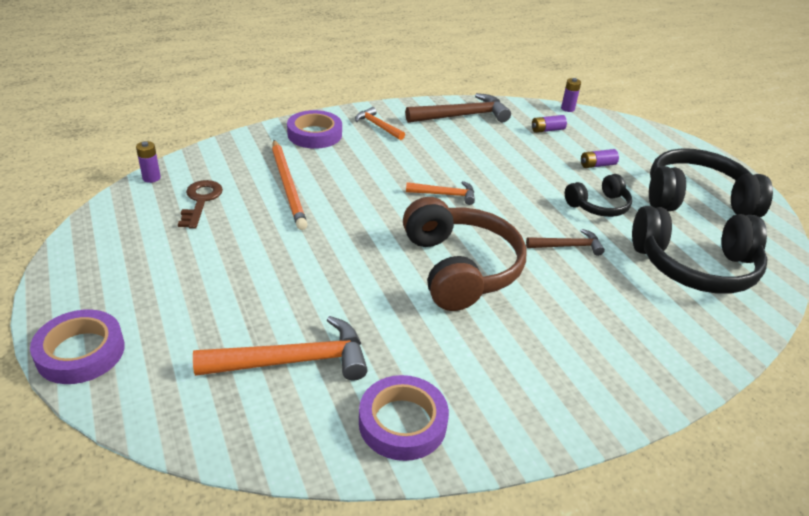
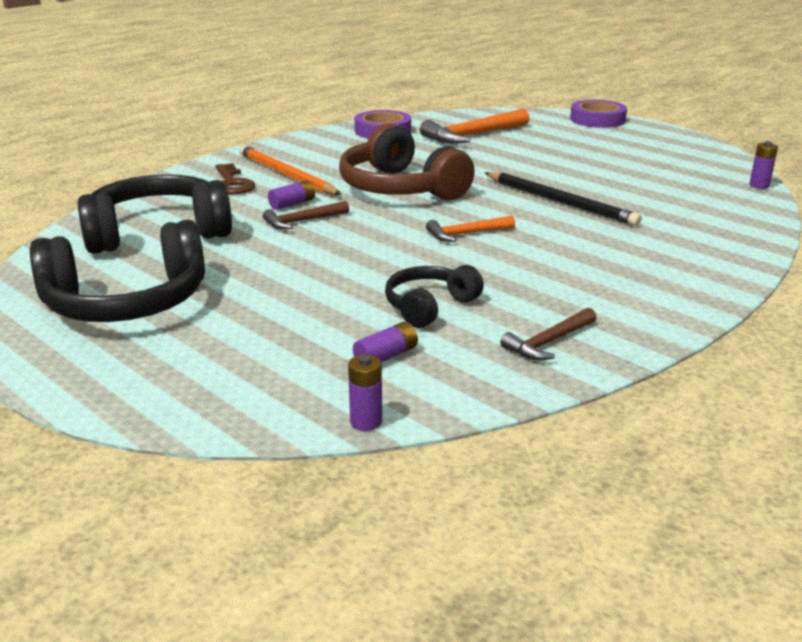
camera: 160 degrees right, 10 degrees down
(200, 201) = (683, 181): brown key -> brown key (233, 183)
(288, 186) = (633, 206): orange pencil -> orange pencil (286, 175)
(314, 134) = (701, 258): purple tape -> none
(337, 207) = (560, 202): none -> black pencil
(378, 126) = (646, 289): orange hammer -> none
(462, 116) = (548, 342): brown hammer -> brown hammer, size x0.57
(597, 165) = (282, 315): purple battery -> purple battery (292, 204)
(598, 206) = (273, 263): black headphones -> black headphones (429, 306)

